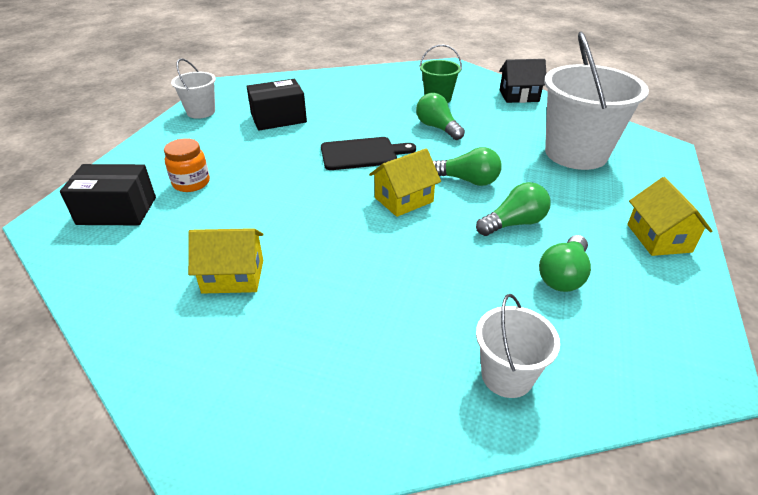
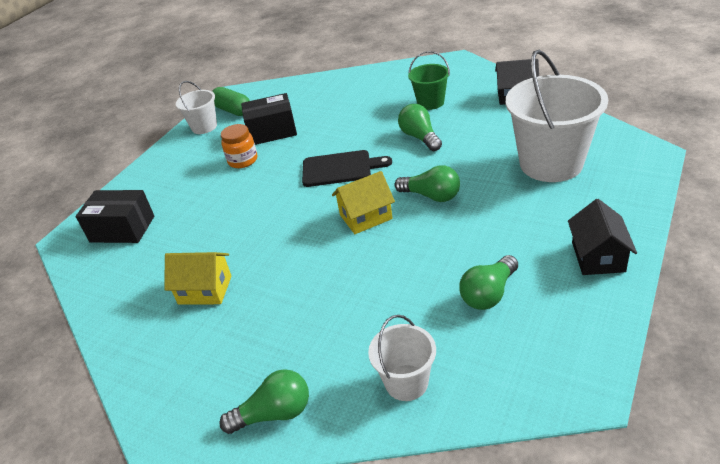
camera: 15 degrees right, 0 degrees up
(191, 183) = (185, 202): orange jar -> orange jar (243, 160)
(230, 98) = (233, 110): none -> green capsule
(514, 223) = (461, 241): green light bulb -> green light bulb (274, 413)
(658, 238) = (598, 257): yellow house -> black house

